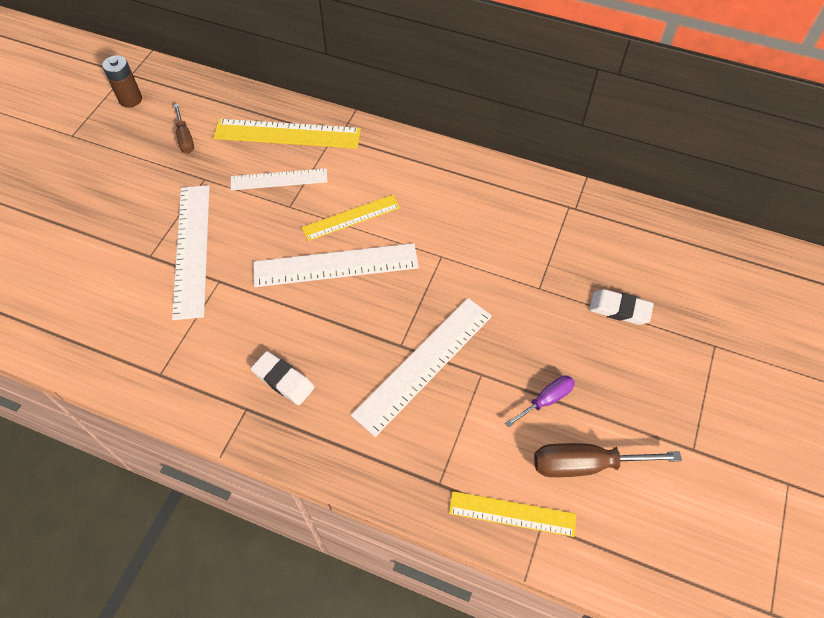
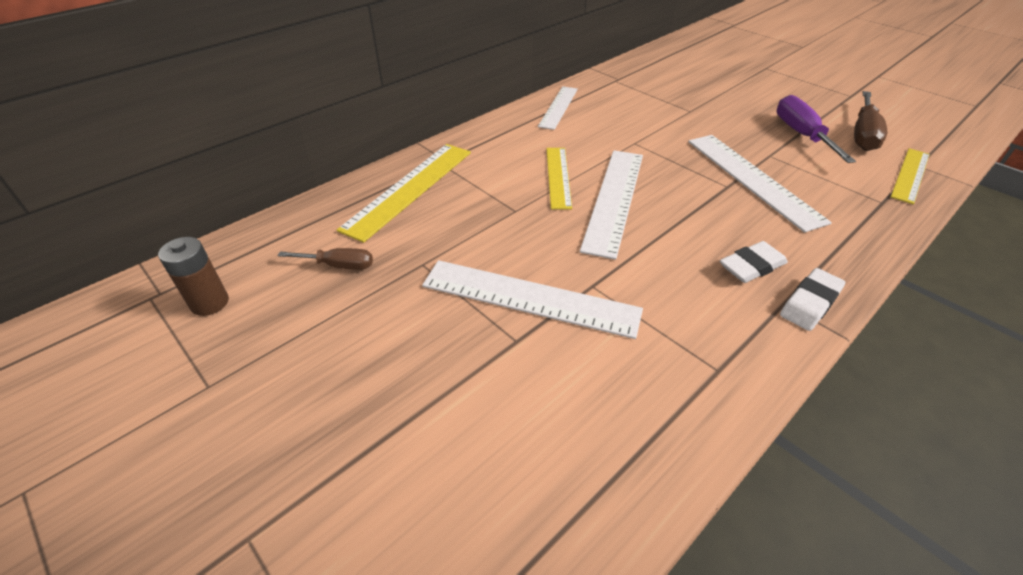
camera: 65 degrees left, 15 degrees down
(279, 179) = (471, 208): white ruler -> white ruler (558, 107)
(546, 400) = (801, 134): purple screwdriver -> purple screwdriver, size x1.64
(619, 309) = (723, 88): white eraser -> white eraser (810, 303)

